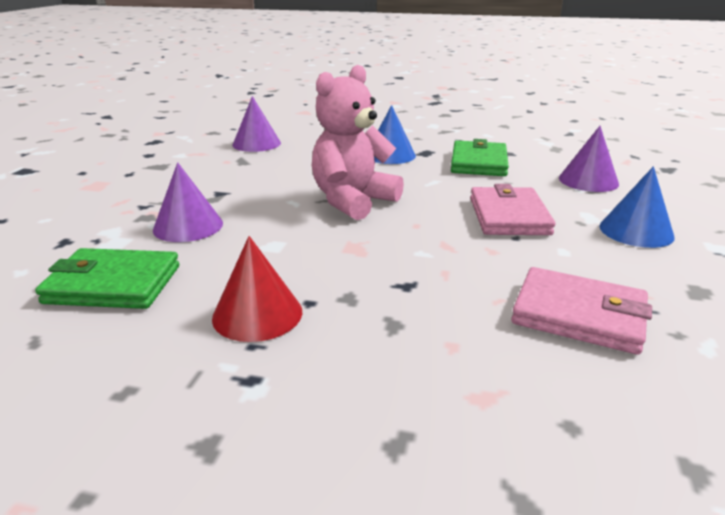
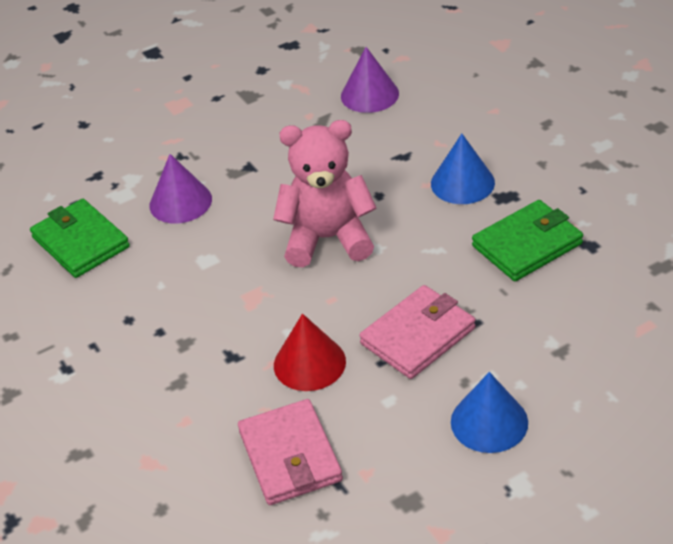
camera: 50 degrees right, 15 degrees up
(257, 314) = (121, 322): red cone -> red cone (309, 363)
(588, 181) = (584, 337): purple cone -> none

